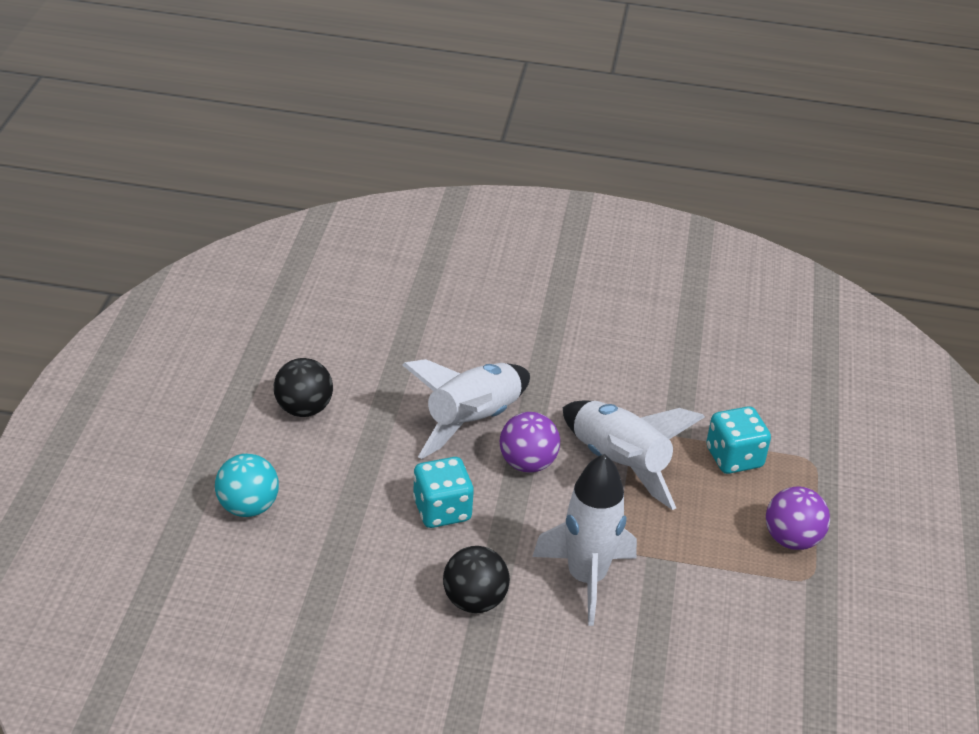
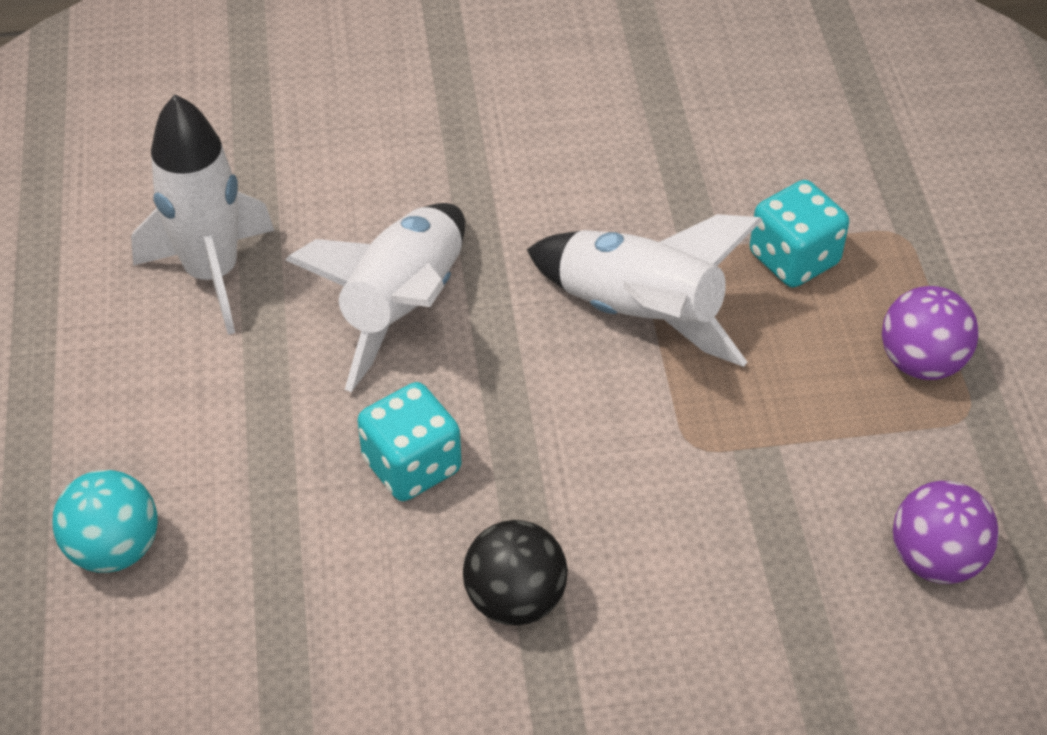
camera: 15 degrees left, 10 degrees up
(304, 409) = (141, 359): black ball -> none
(527, 463) = (508, 352): purple ball -> purple ball (935, 559)
(586, 578) = (662, 512): white rocket -> white rocket (212, 274)

